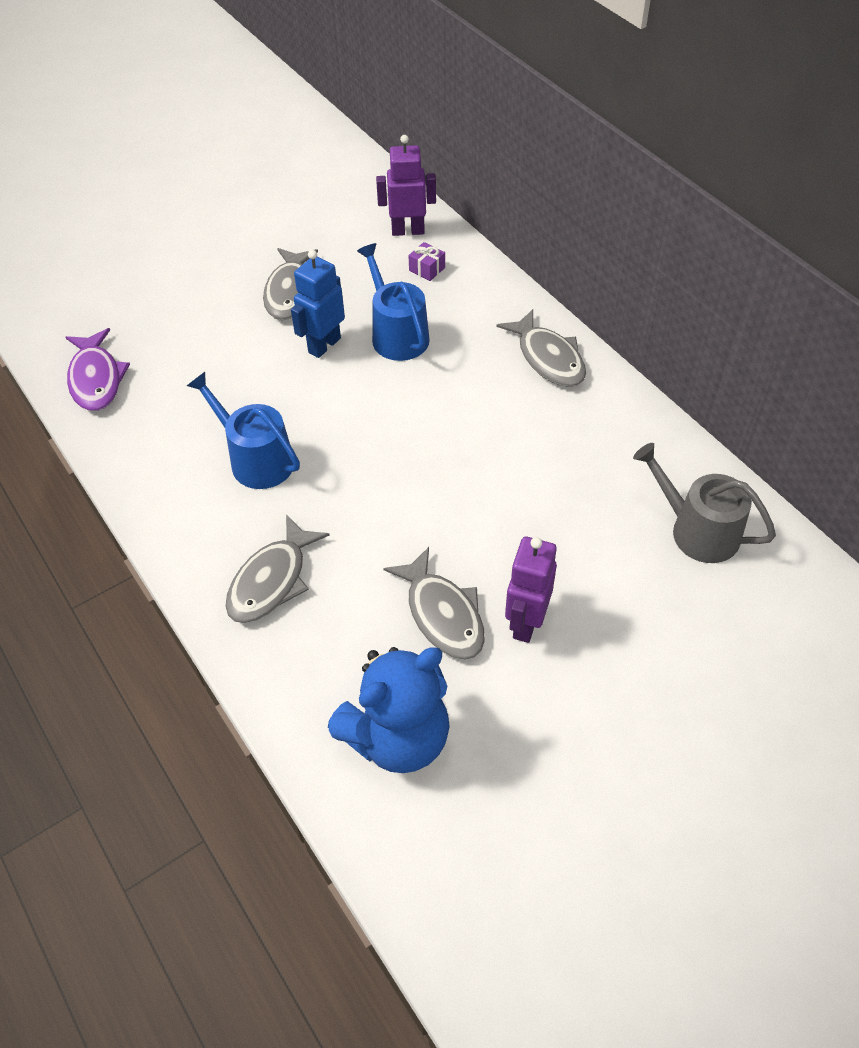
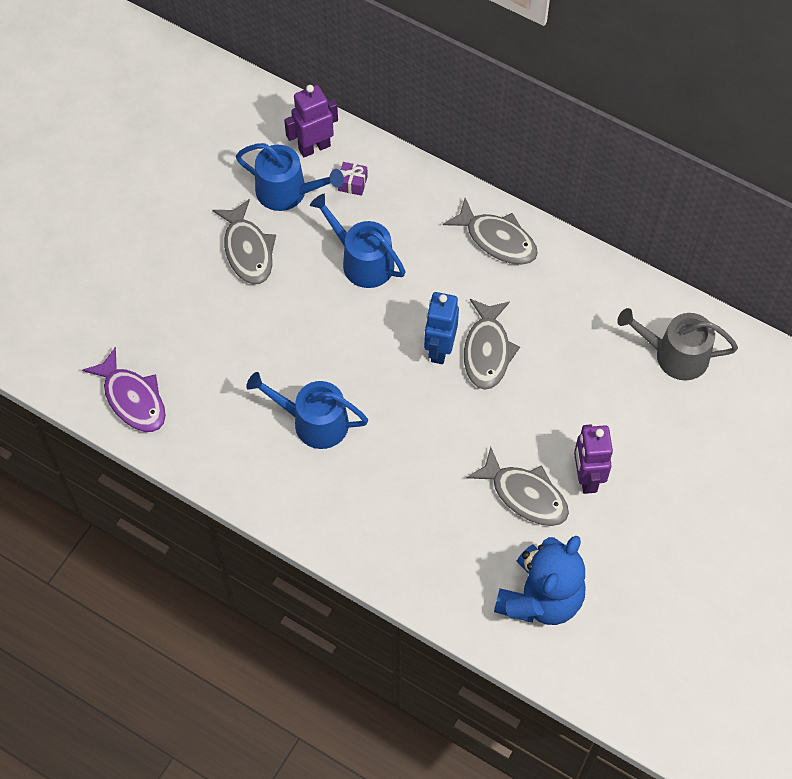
camera: 25 degrees left, 10 degrees up
(272, 581) = (386, 519): grey fish -> grey fish (487, 351)
(324, 345) = (307, 294): blue robot -> blue robot (439, 349)
(359, 257) = (287, 192): none -> blue watering can

